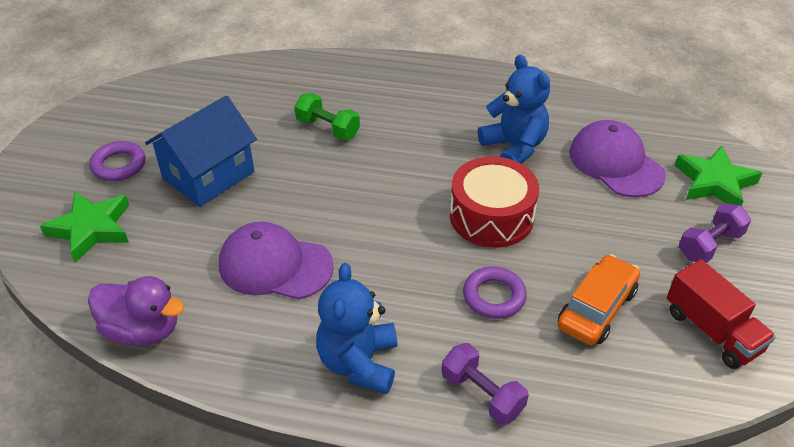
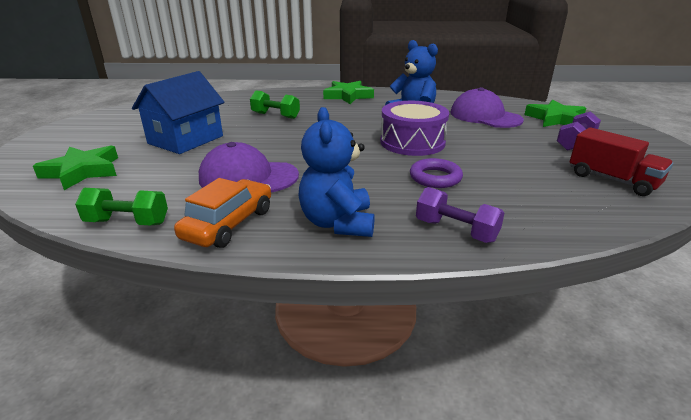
camera: 10 degrees left, 15 degrees down
(119, 165) = (110, 140): purple ring -> none
(142, 330) = (127, 222): purple duck -> green dumbbell
(438, 85) = (348, 96): none -> green star
(491, 216) = (412, 142): red drum -> purple drum
(596, 309) = (518, 177): orange car -> orange car (228, 224)

